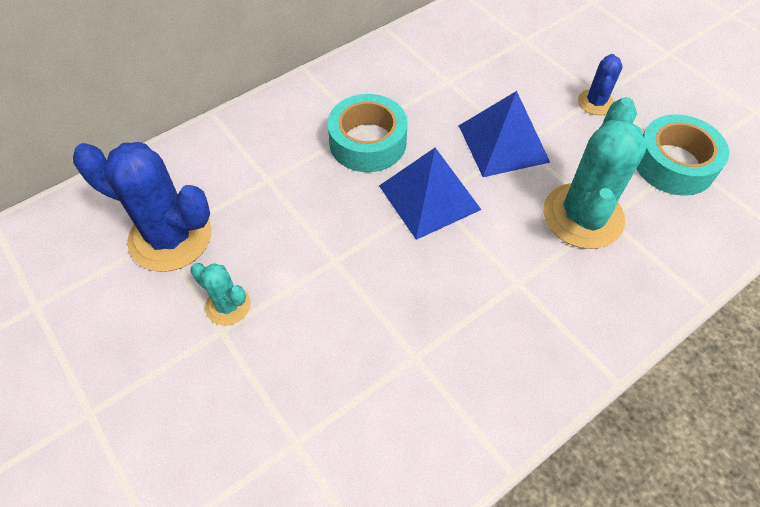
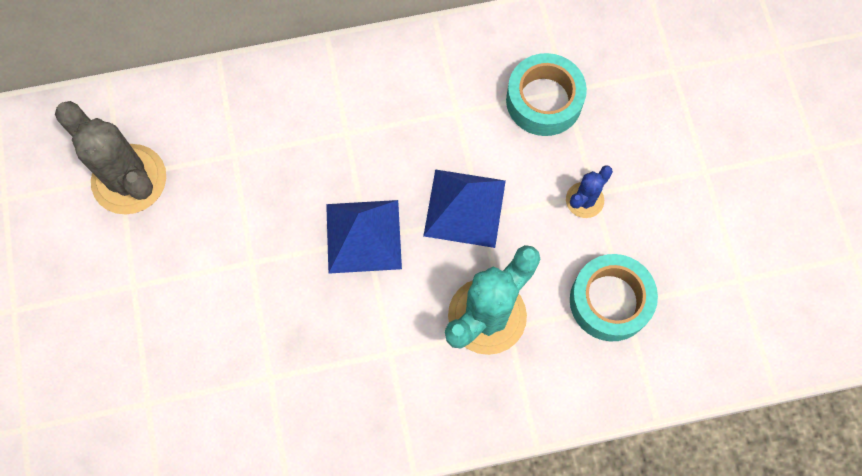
camera: 25 degrees right, 15 degrees up
(170, 237) = (129, 179): blue cactus -> grey cactus
(228, 305) = (148, 266): turquoise cactus -> none
(368, 142) = (341, 152): turquoise tape -> turquoise tape (544, 100)

